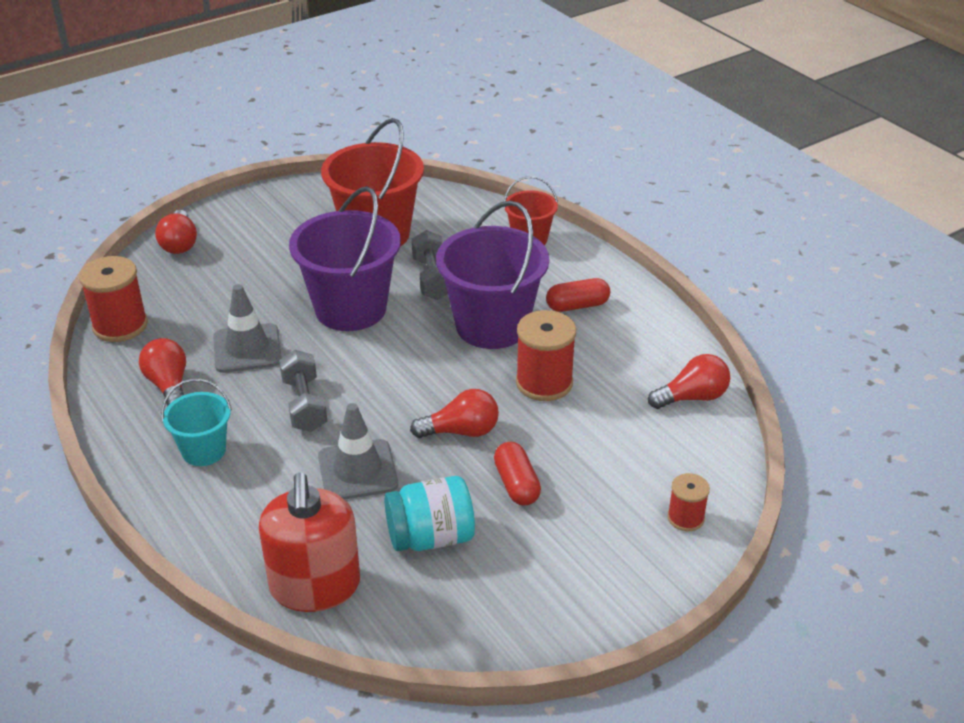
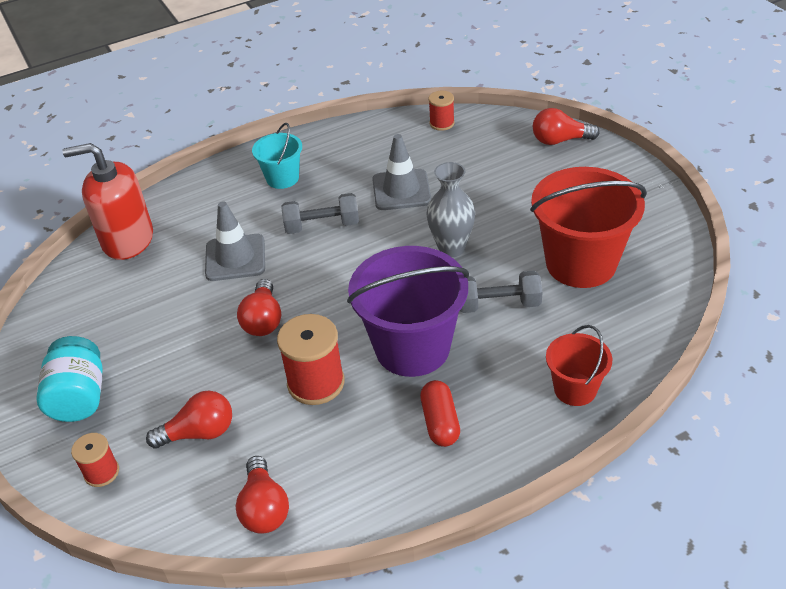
camera: 100 degrees right, 5 degrees up
(120, 325) = (442, 123): red spool -> red spool, size x0.57
(169, 386) = (361, 155): red light bulb -> red light bulb (199, 433)
(350, 309) = (451, 248): purple bucket -> grey vase
(431, 537) = (148, 299): turquoise jar -> turquoise jar (79, 397)
(516, 484) = (186, 354): red capsule -> none

